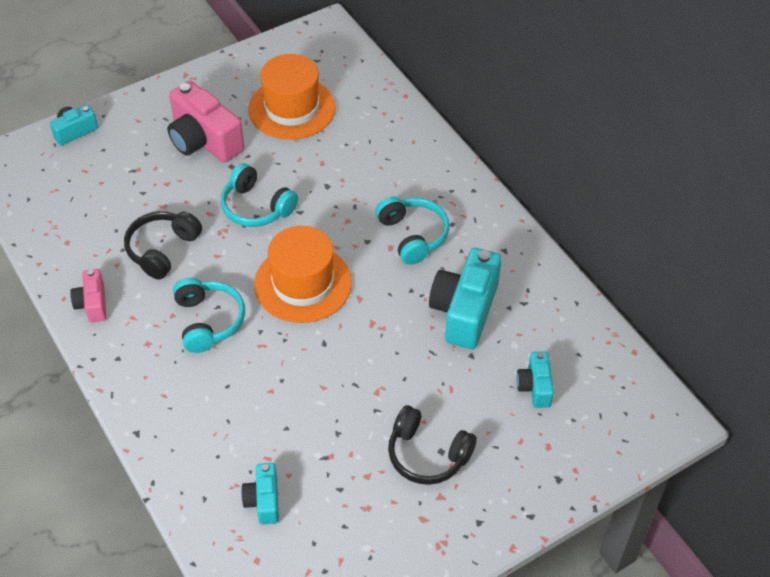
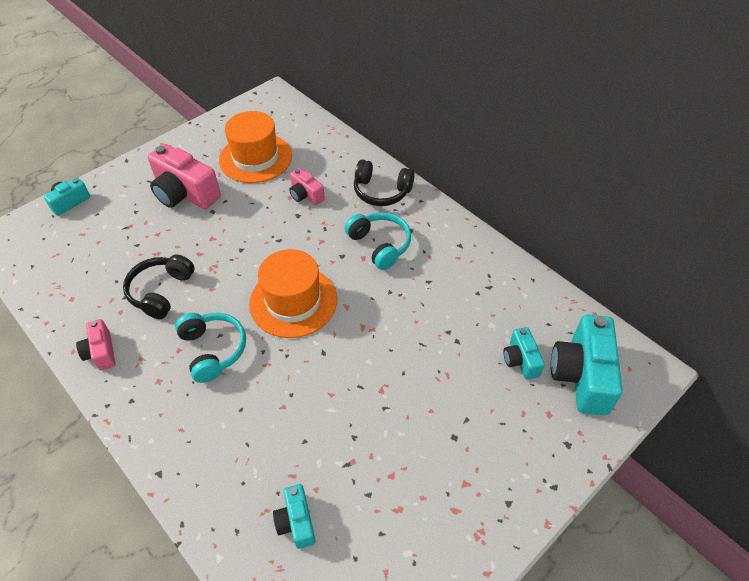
camera: 10 degrees left, 0 degrees up
(256, 207) = (240, 242): turquoise headphones -> none
(341, 163) = (306, 195): none -> pink camera
(427, 454) = (442, 443): black headphones -> black headphones (381, 191)
(464, 311) = (440, 302): turquoise camera -> turquoise camera (581, 375)

